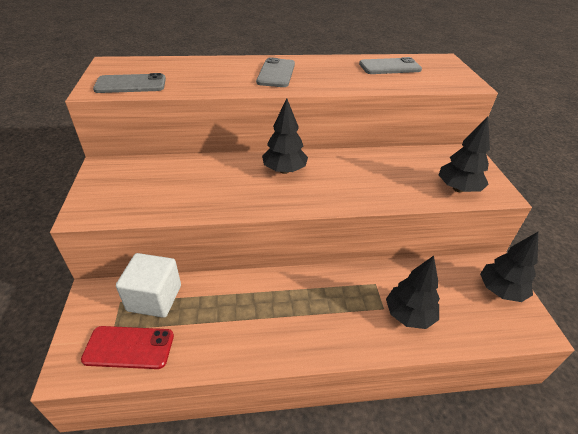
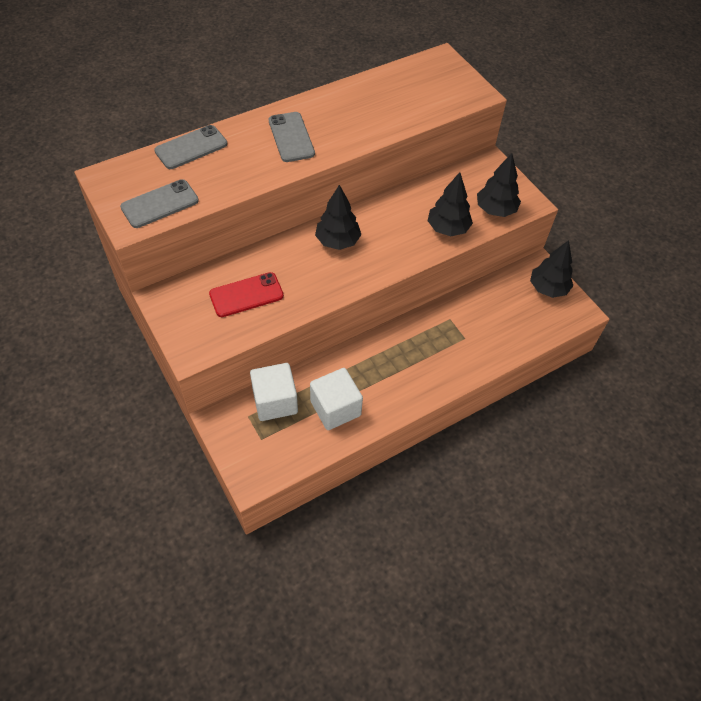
camera: 25 degrees left, 15 degrees up
(129, 347) = (285, 447): red phone -> red phone (246, 295)
(206, 328) = (335, 408): none -> white cube
(389, 67) = (395, 89): grey phone -> grey phone (191, 147)
(409, 315) = (486, 336): black tree -> black tree (448, 228)

